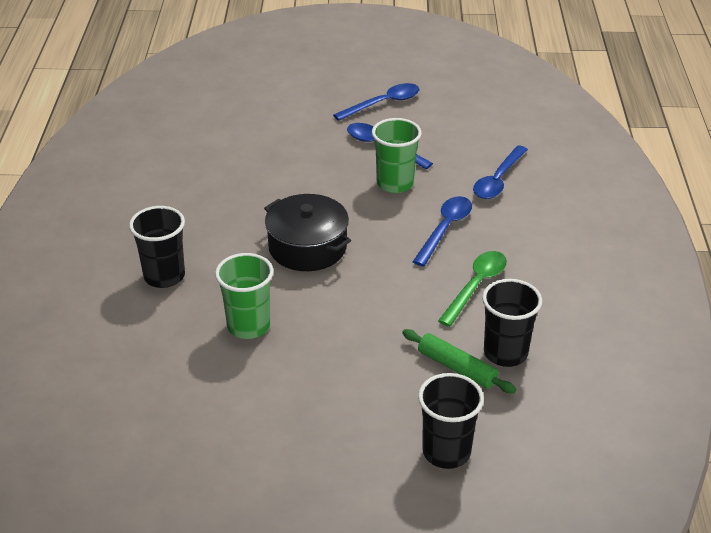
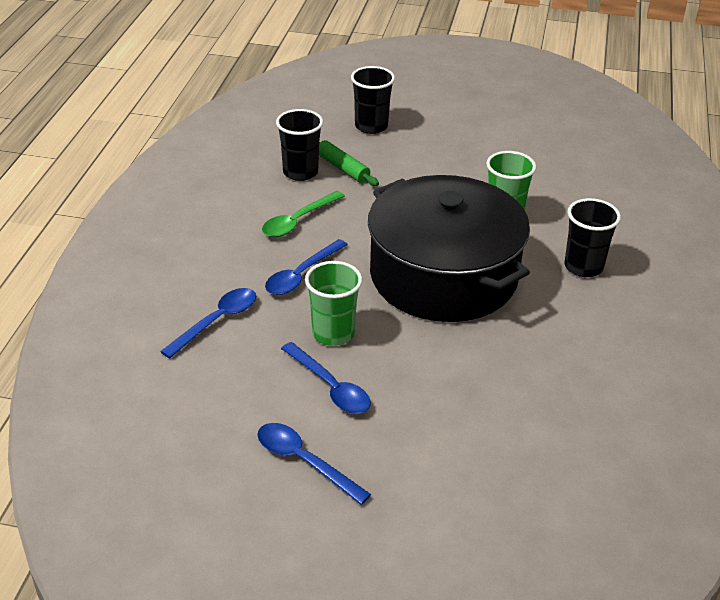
camera: 170 degrees left, 0 degrees up
(307, 247) = (443, 276): black pot -> black pot, size x1.90
(383, 103) = (304, 461): blue spoon -> blue spoon turned 60 degrees clockwise

